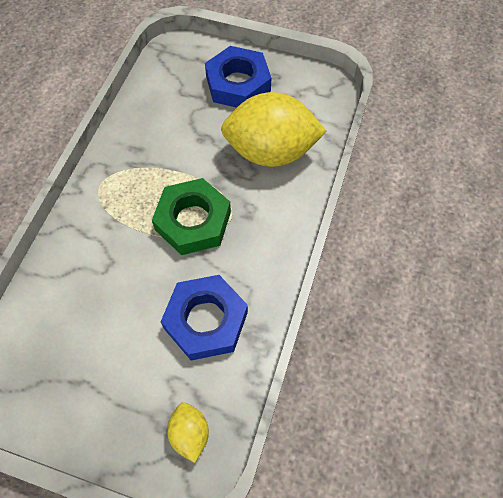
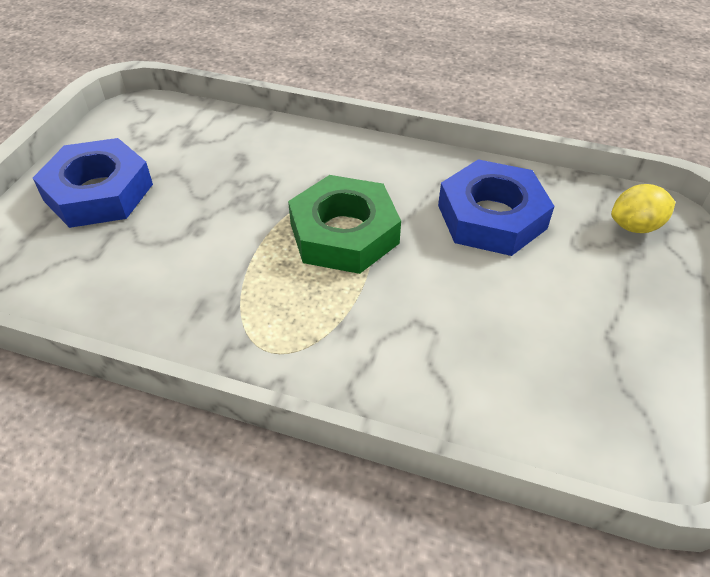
camera: 90 degrees left, 15 degrees down
(271, 152) = (235, 161): yellow lemon -> none

